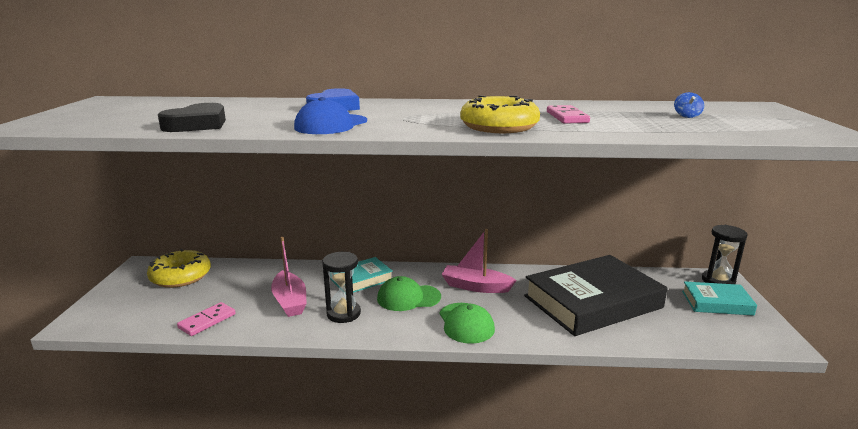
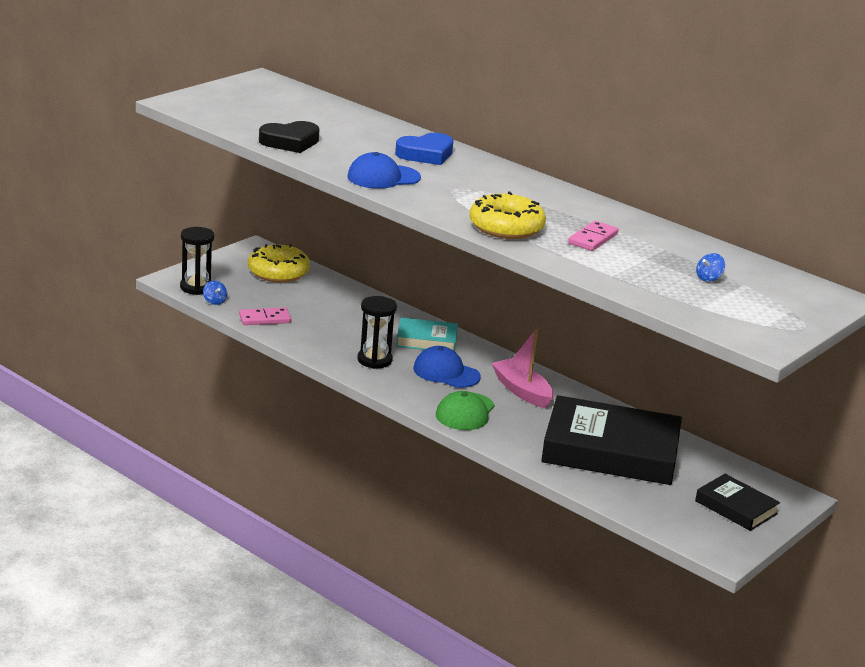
camera: 35 degrees right, 5 degrees up
(140, 326) = (214, 301): none -> blue spinning top
(290, 301) = (343, 331): pink boat -> none
(408, 298) = (446, 372): green cap -> blue cap
(716, 303) = (736, 507): turquoise book -> black book
(718, 281) = (784, 497): black hourglass -> black hourglass (196, 287)

